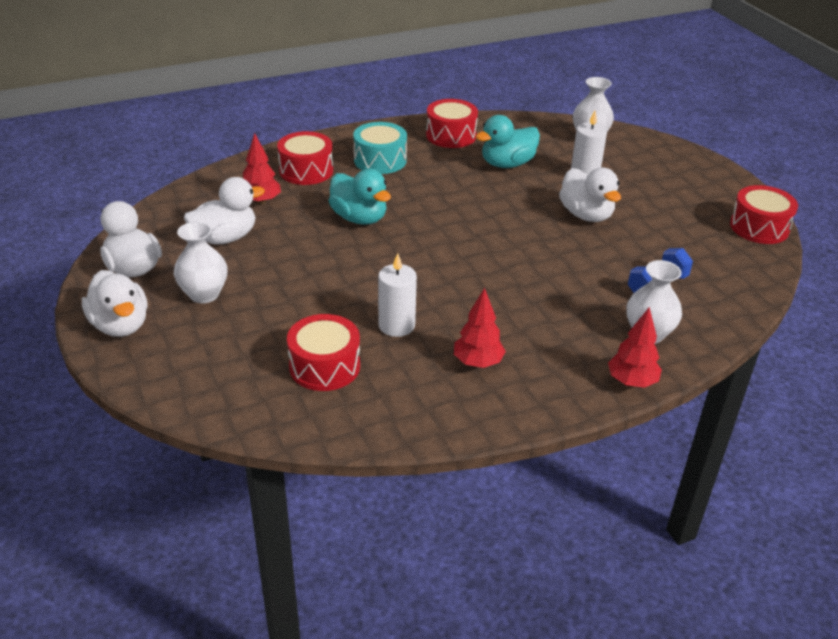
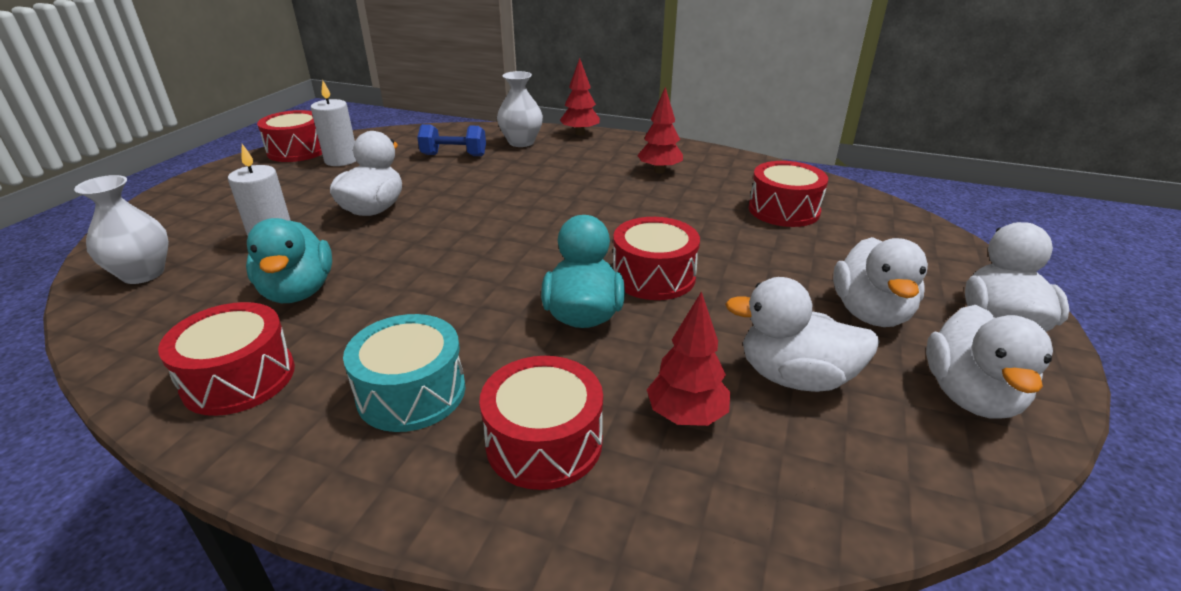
camera: 135 degrees left, 5 degrees down
(204, 294) = (870, 313): white vase -> white duck
(351, 256) = (653, 276): none -> red drum
(396, 325) = (688, 209): white candle -> white candle (341, 160)
(507, 164) = (298, 291): turquoise duck -> turquoise duck turned 60 degrees clockwise

